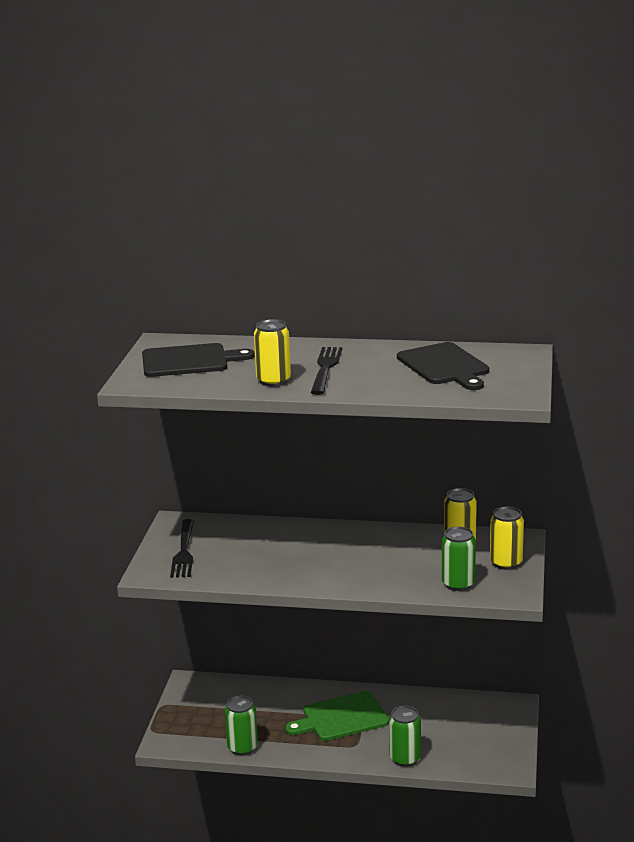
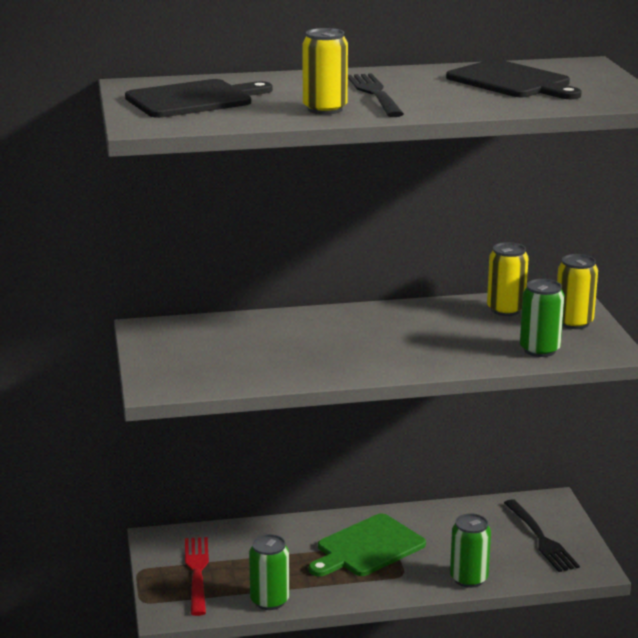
camera: 20 degrees left, 0 degrees up
(184, 551) = (182, 358): black fork -> black fork (541, 538)
(202, 714) = (197, 572): none -> red fork

